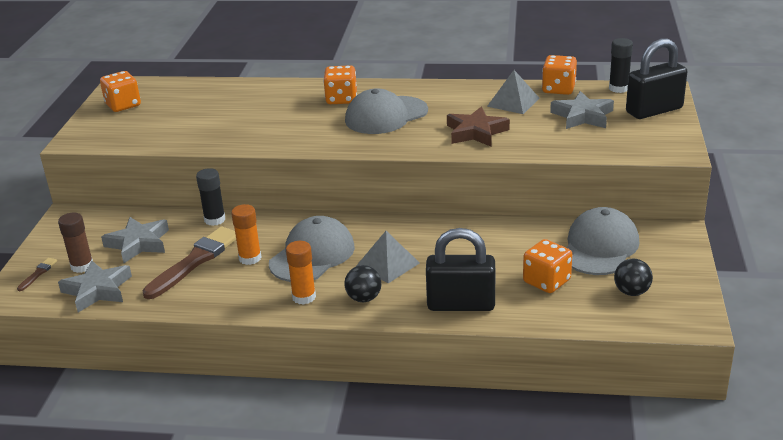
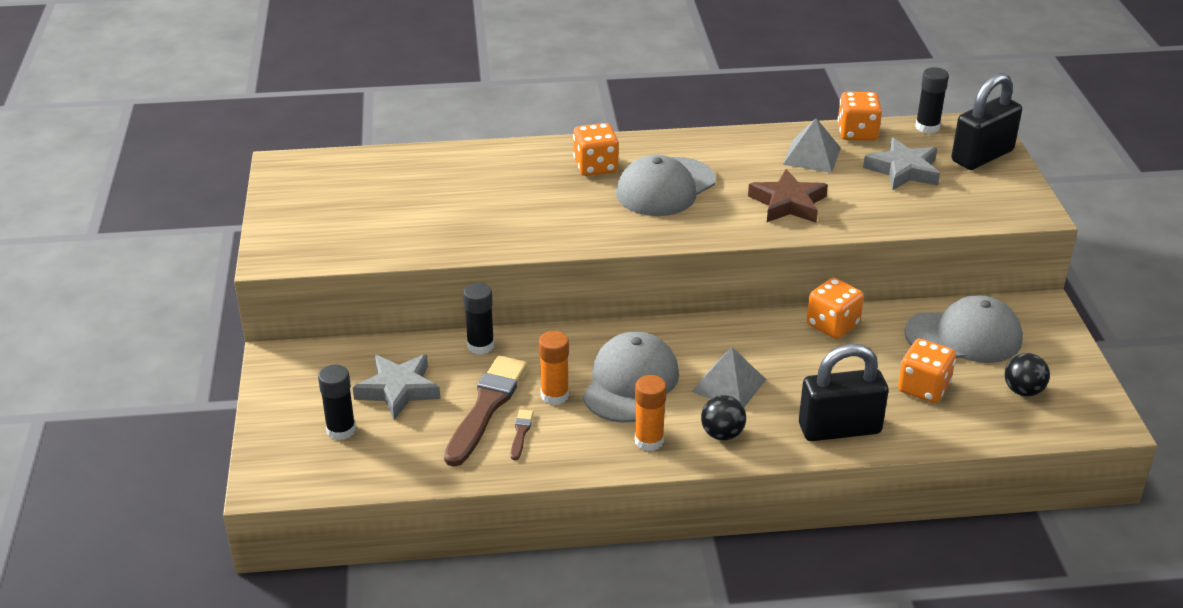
camera: 15 degrees left, 5 degrees up
(38, 273) = (287, 447): brown brush -> brown brush (521, 433)
(82, 266) = (341, 430): brown glue stick -> black glue stick
(97, 290) = (381, 462): grey star -> none
(123, 105) = (307, 197): orange dice -> orange dice (832, 325)
(600, 247) = (964, 336): grey cap -> grey cap turned 75 degrees clockwise

